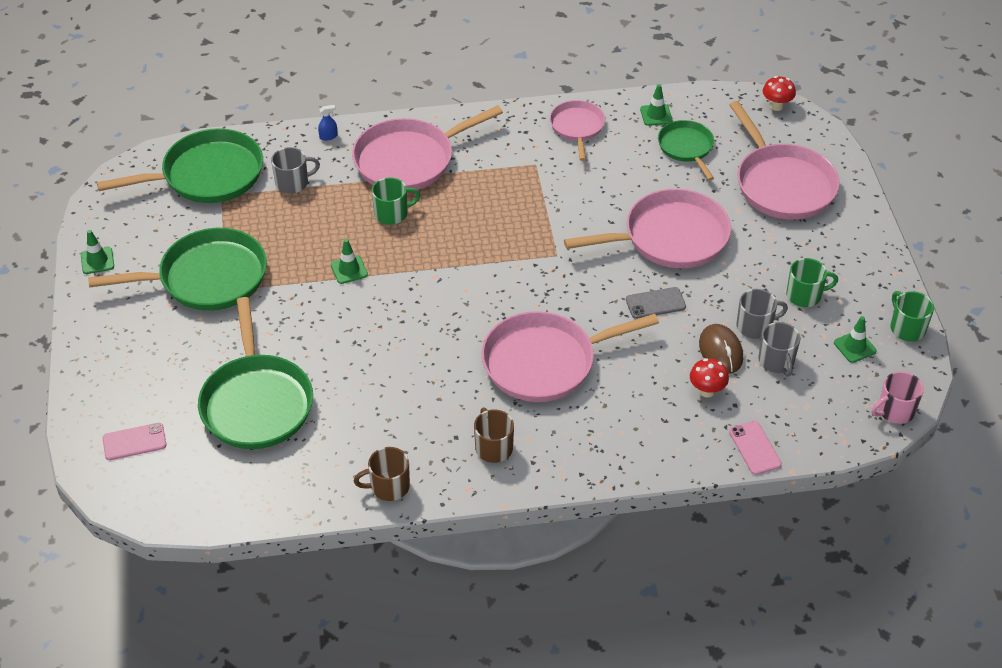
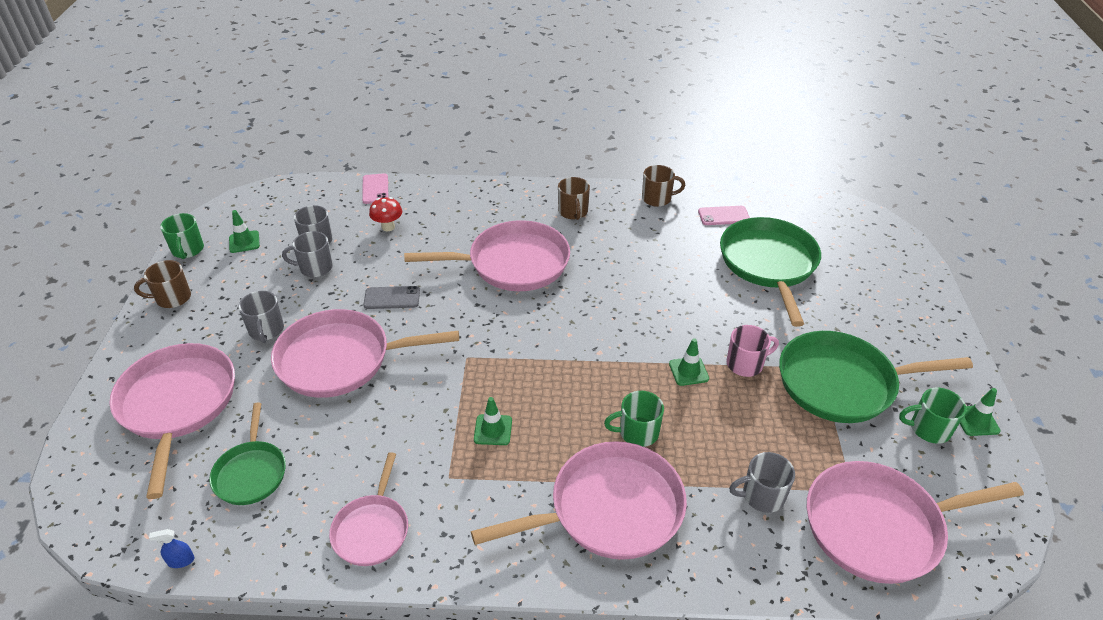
camera: 170 degrees left, 5 degrees down
(134, 442) = (867, 249): pink phone -> pink phone (723, 216)
(208, 175) = (879, 527): green pan -> pink pan
(328, 136) = (719, 570): blue spray bottle -> blue spray bottle (181, 561)
(656, 115) = (256, 534): green traffic cone -> green traffic cone (493, 430)
(721, 351) = (358, 253): brown mouse -> none
(756, 254) = (266, 330): none -> grey mug
(776, 106) = (89, 523): red mushroom -> none
(804, 295) = (251, 287): green mug -> green mug (928, 429)
(872, 273) = (172, 298): none -> brown mug
(895, 411) = (253, 198): pink mug -> pink mug (745, 364)

